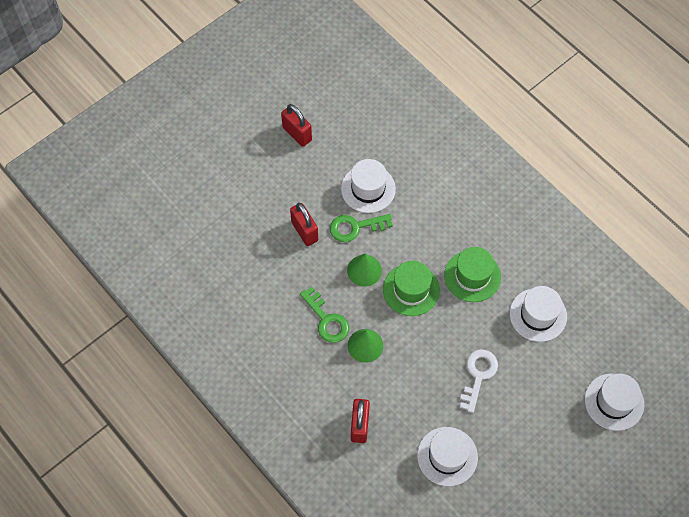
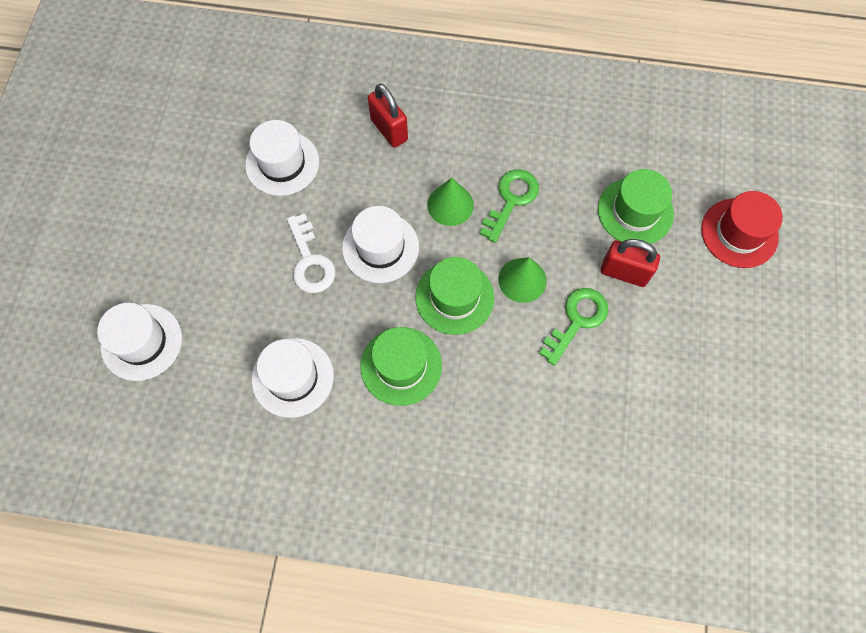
camera: 140 degrees right, 5 degrees up
(219, 203) = (739, 233): none -> red hat
(263, 258) = (635, 211): none -> green hat
(297, 134) = (752, 382): red padlock -> none
(327, 320) = (511, 200): green key -> green key turned 105 degrees clockwise
(368, 189) = (607, 379): white hat -> white hat (380, 247)

